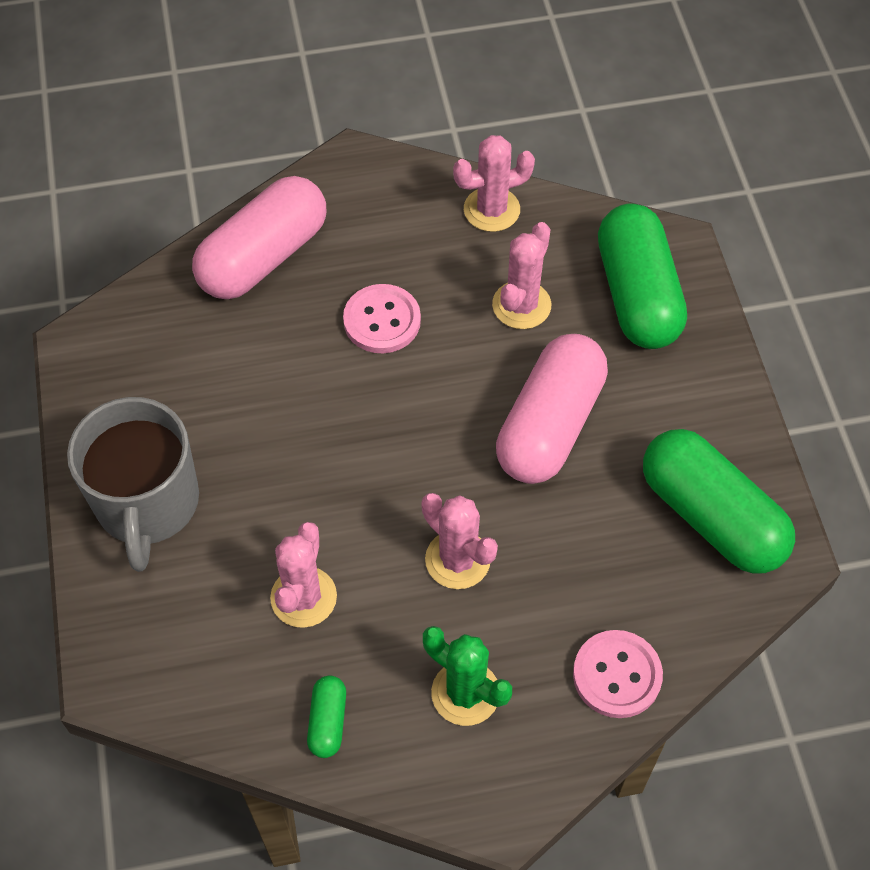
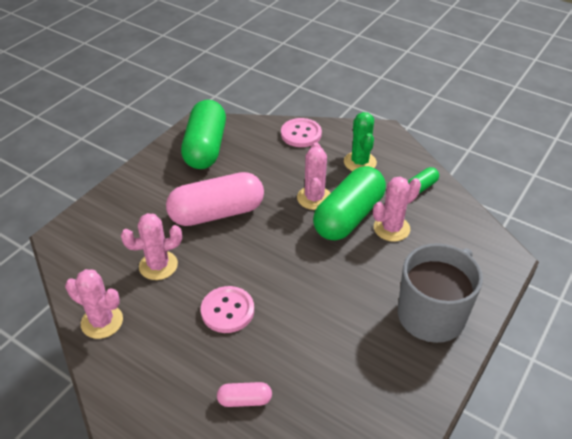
camera: 135 degrees left, 15 degrees down
(263, 257) = (245, 400): pink capsule -> pink capsule, size x0.44
(637, 294) = (108, 231): green capsule -> green capsule (349, 216)

